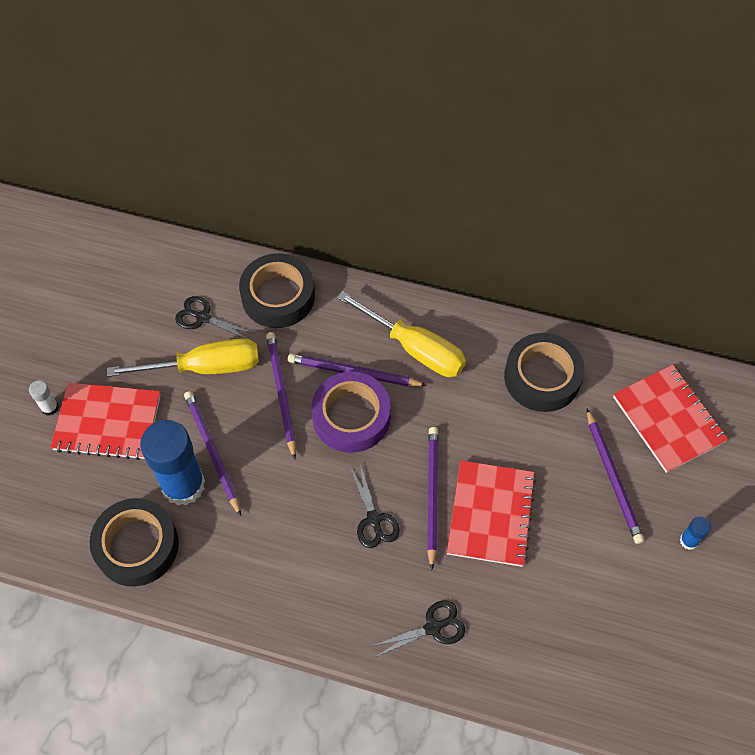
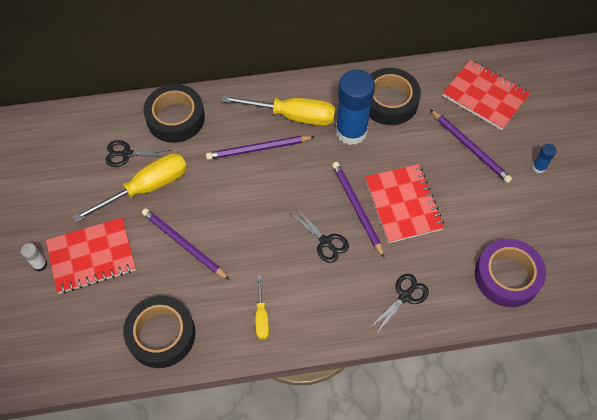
camera: 25 degrees left, 0 degrees up
(183, 485) = (174, 277): blue glue stick -> blue glue stick (351, 131)
(255, 576) = (261, 317): none -> yellow screwdriver
(281, 394) = (214, 184): purple pencil -> none
(351, 417) = (272, 179): purple tape -> purple tape (507, 276)

